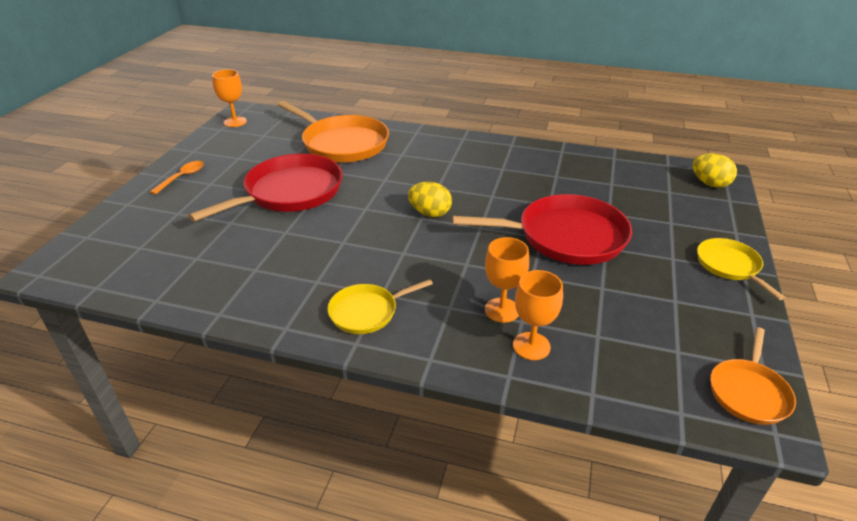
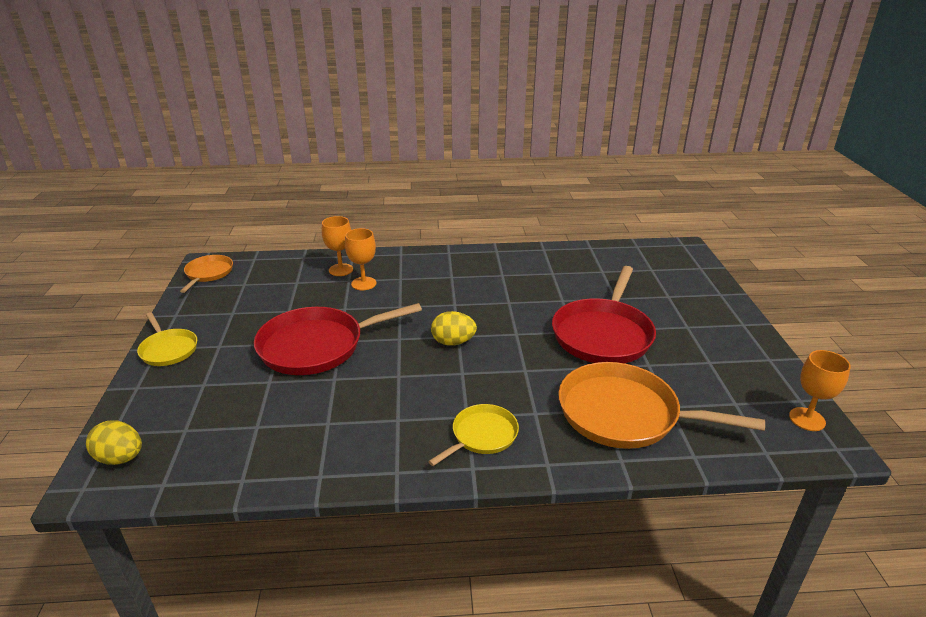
camera: 160 degrees right, 5 degrees down
(182, 177) = (722, 327): orange spoon -> none
(366, 312) = (454, 266): yellow pan -> yellow pan (482, 435)

